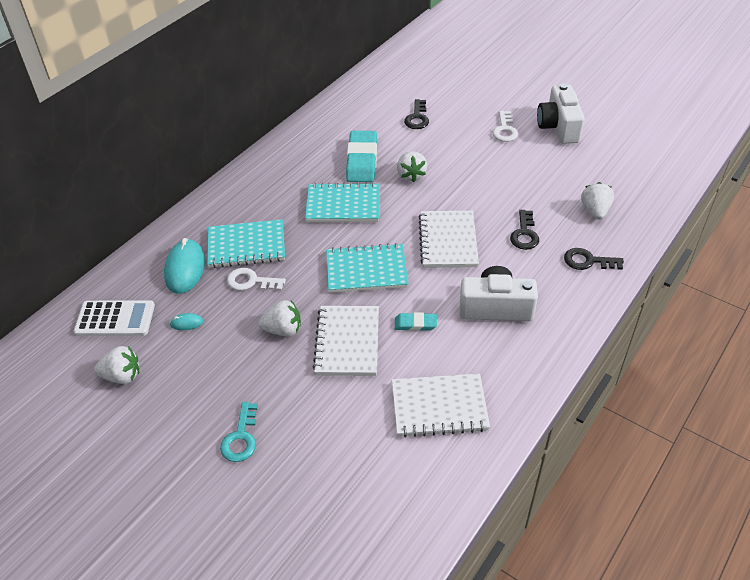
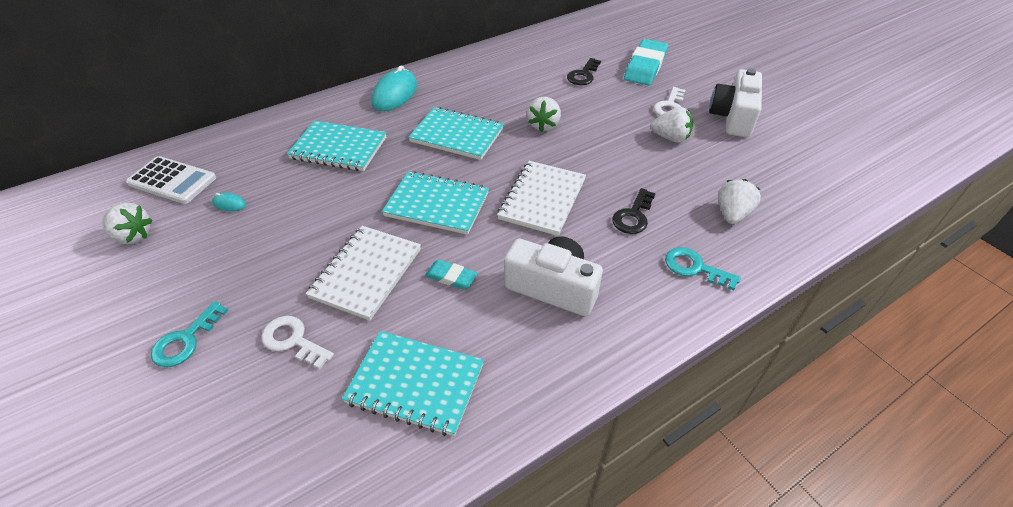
camera: 20 degrees right, 0 degrees up
(185, 269) = (268, 153): turquoise mouse -> turquoise mouse (395, 94)
(251, 281) = (318, 182): white key -> white key (293, 340)
(283, 330) = (312, 239): white strawberry -> white strawberry (670, 138)
(362, 160) = (503, 100): turquoise eraser -> turquoise eraser (645, 66)
(439, 407) = (415, 384): white notebook -> turquoise notebook
(588, 261) = (694, 268): black key -> turquoise key

